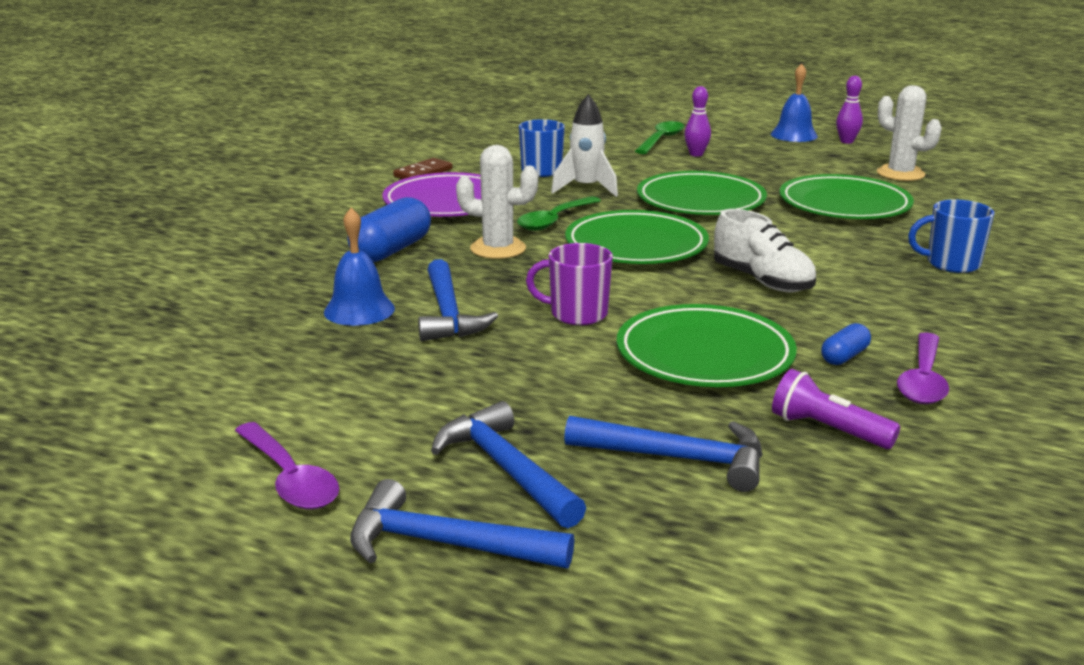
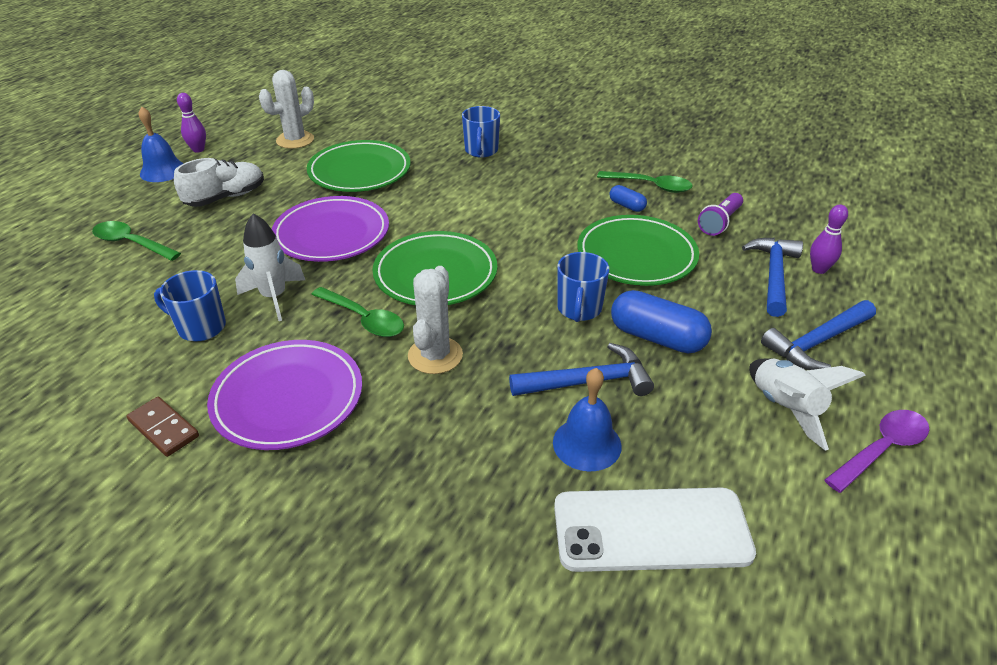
camera: 90 degrees left, 15 degrees up
(244, 332) = (651, 530): none -> white phone
(379, 422) = (785, 408): none -> white rocket
(391, 250) = (432, 434): blue capsule -> blue capsule (657, 338)
(445, 544) = (909, 365): blue hammer -> none
(577, 314) = (579, 309): purple mug -> blue mug
(696, 154) = (194, 226): purple bowling pin -> purple bowling pin (819, 269)
(700, 201) = (332, 234): green plate -> purple plate
(762, 281) = (511, 222): white shoe -> white shoe (226, 197)
(923, 380) = (650, 186): purple spoon -> green spoon

